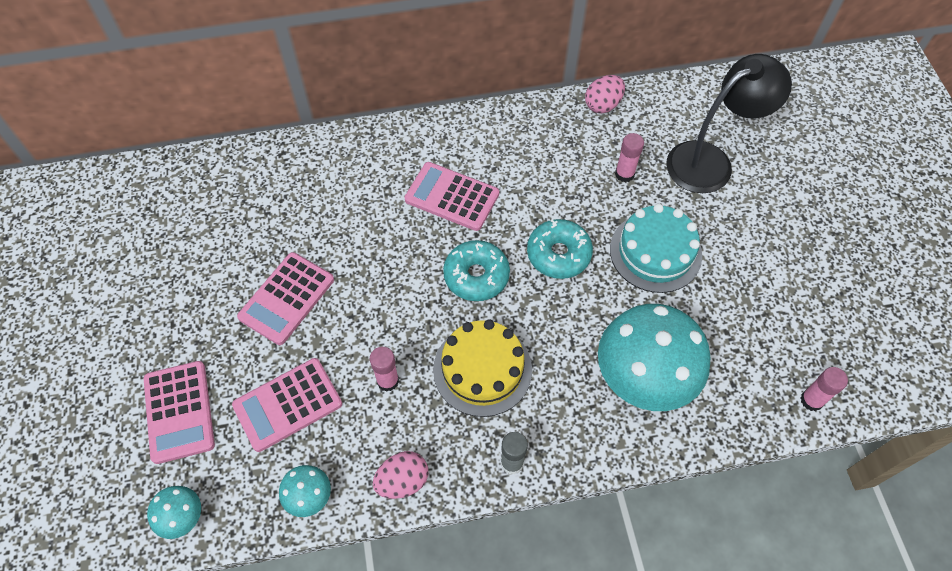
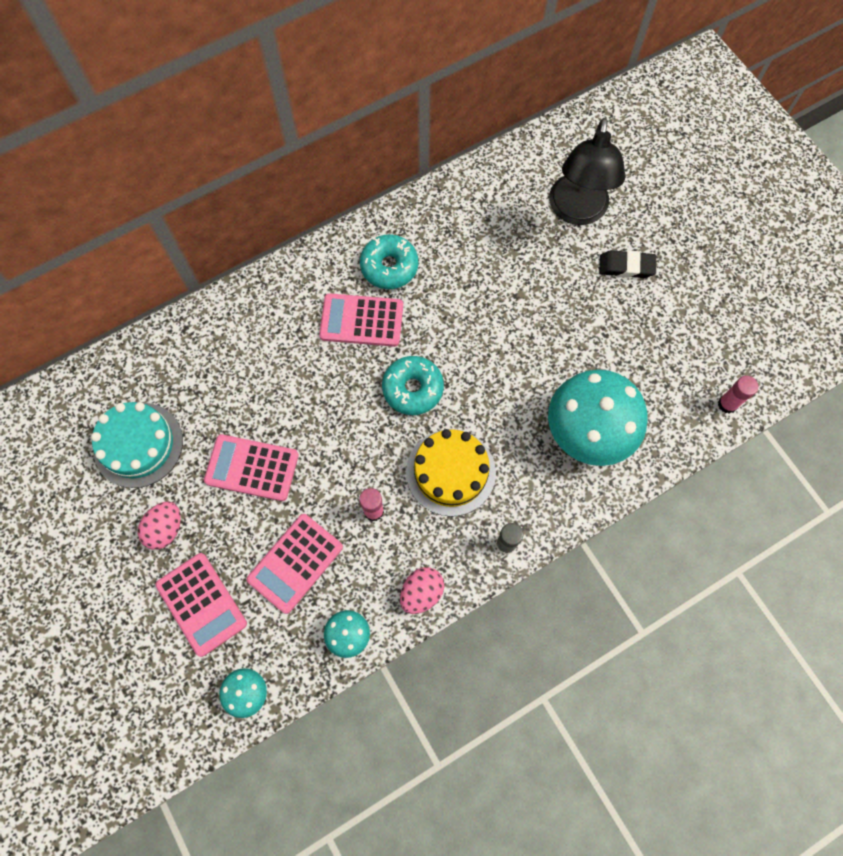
camera: 20 degrees left, 10 degrees up
(286, 298) = (252, 468): pink calculator -> pink calculator turned 90 degrees clockwise
(558, 254) = (477, 344): turquoise donut -> turquoise donut (389, 267)
(602, 105) = (463, 185): pink egg -> pink egg (165, 529)
(624, 174) = (507, 248): pink glue stick -> none
(655, 252) = (559, 314): turquoise cake -> turquoise cake (138, 444)
(710, 161) = (577, 211): black lamp -> black lamp turned 150 degrees clockwise
(744, 228) = (626, 267): none -> black eraser

